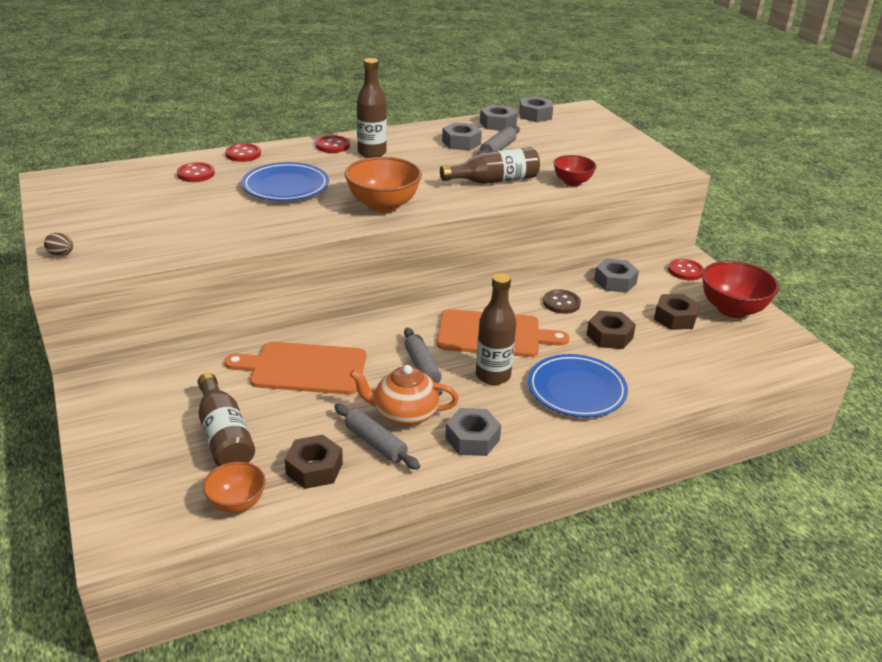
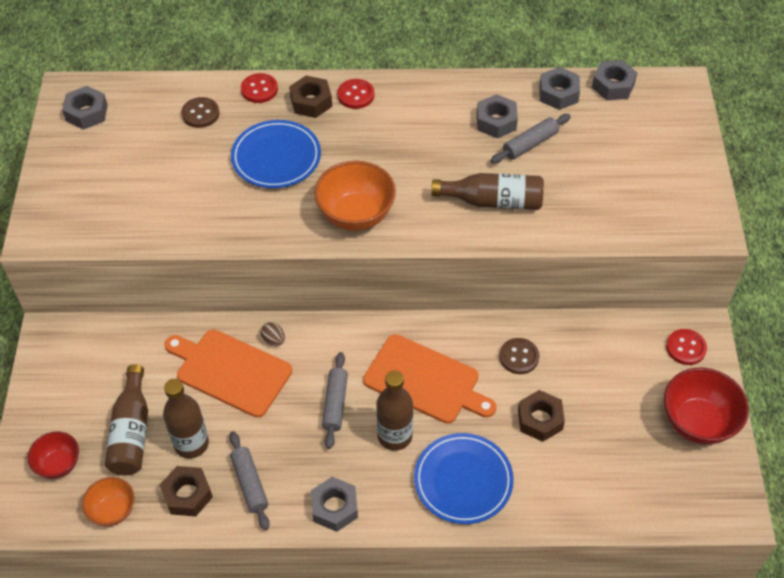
camera: 25 degrees right, 20 degrees up
(61, 254) = (40, 213): brown egg -> brown egg (274, 340)
(196, 174) = (200, 114): red button -> brown button
(372, 153) = (390, 118): brown bottle -> brown bottle (191, 444)
(404, 414) = (290, 457): orange teapot -> none
(572, 182) = (577, 226): red bowl -> red bowl (58, 464)
(615, 281) = (596, 341): grey nut -> grey nut (87, 113)
(675, 318) = (626, 415): brown nut -> brown nut (311, 102)

